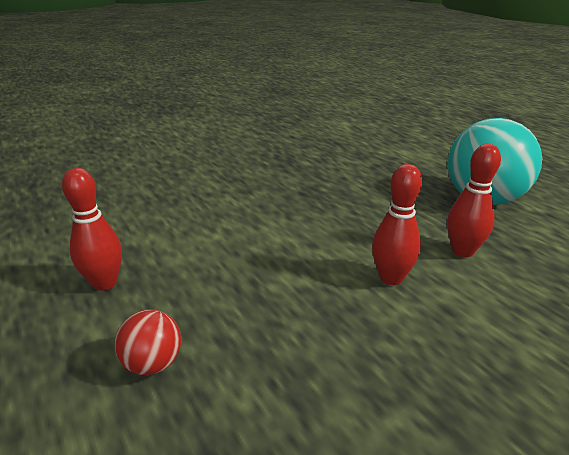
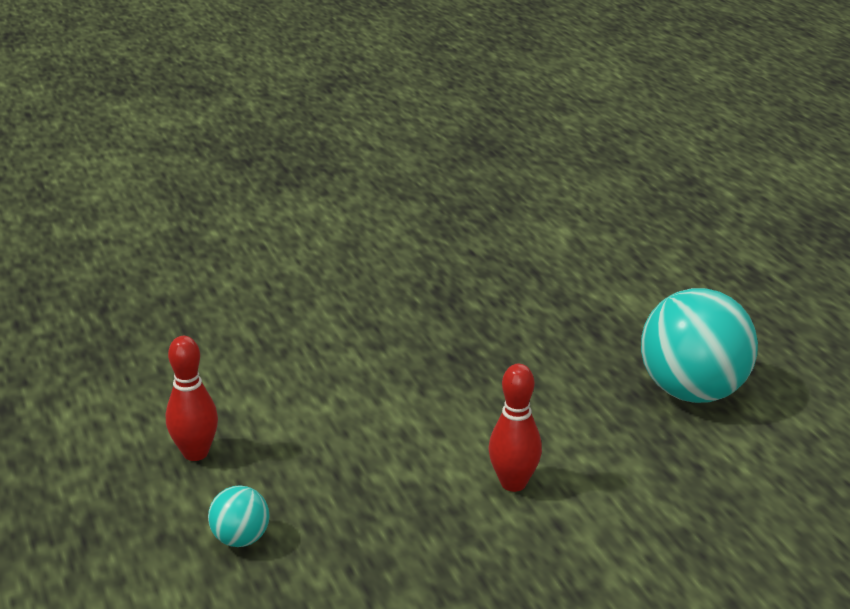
camera: 10 degrees right, 0 degrees up
(153, 363) = (241, 539): red ball -> turquoise ball
(462, 251) = (617, 460): red bowling pin -> none

